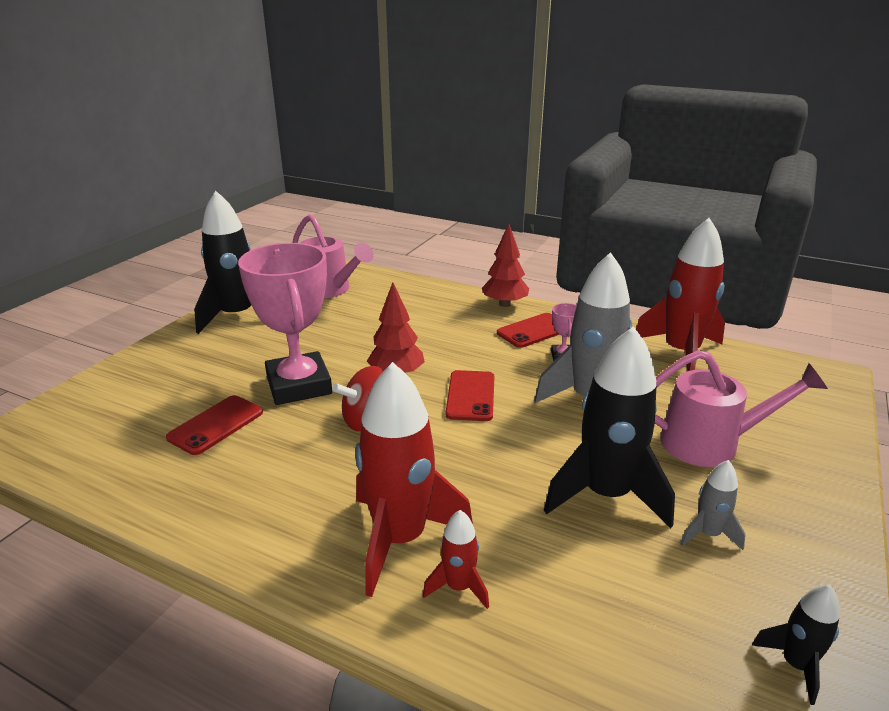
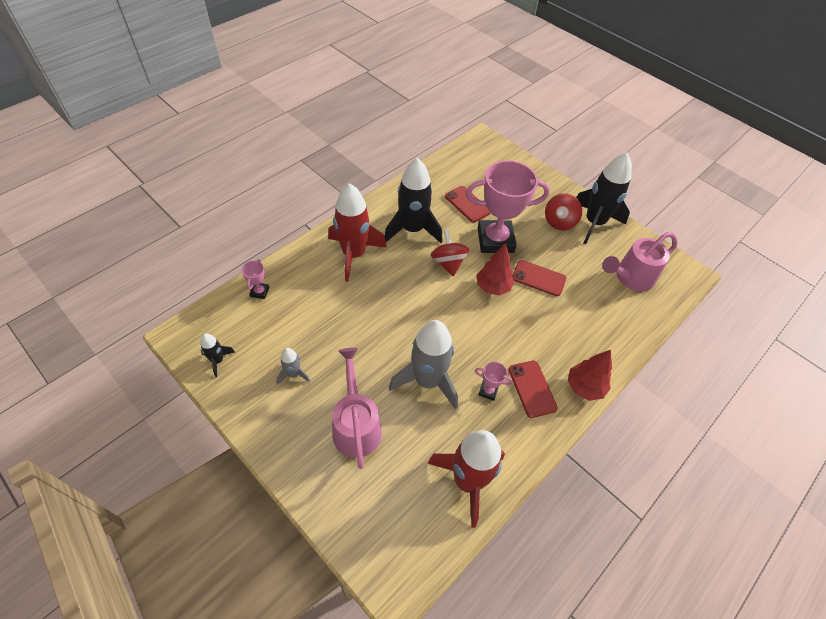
camera: 105 degrees right, 25 degrees up
(242, 339) = (559, 222): none -> red spinning top
(458, 587) = (317, 266): red rocket -> none
(471, 396) = (455, 317): red phone -> red phone (538, 278)
(588, 668) = (259, 292): none -> pink trophy
(606, 495) = (341, 344): black rocket -> black rocket (412, 229)
(711, 443) = (356, 425): pink watering can -> pink watering can turned 150 degrees clockwise

